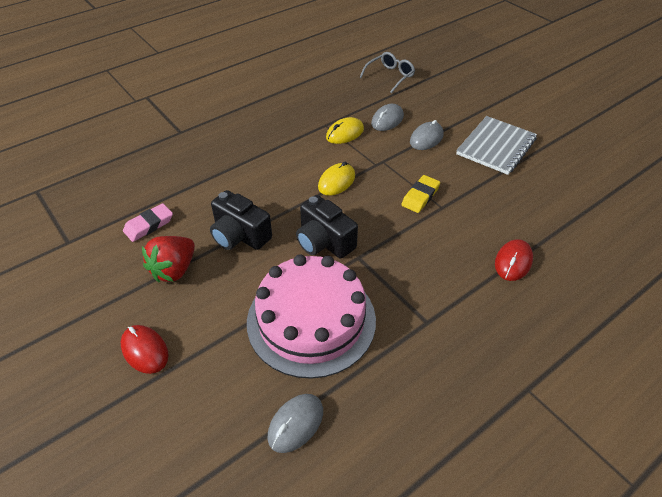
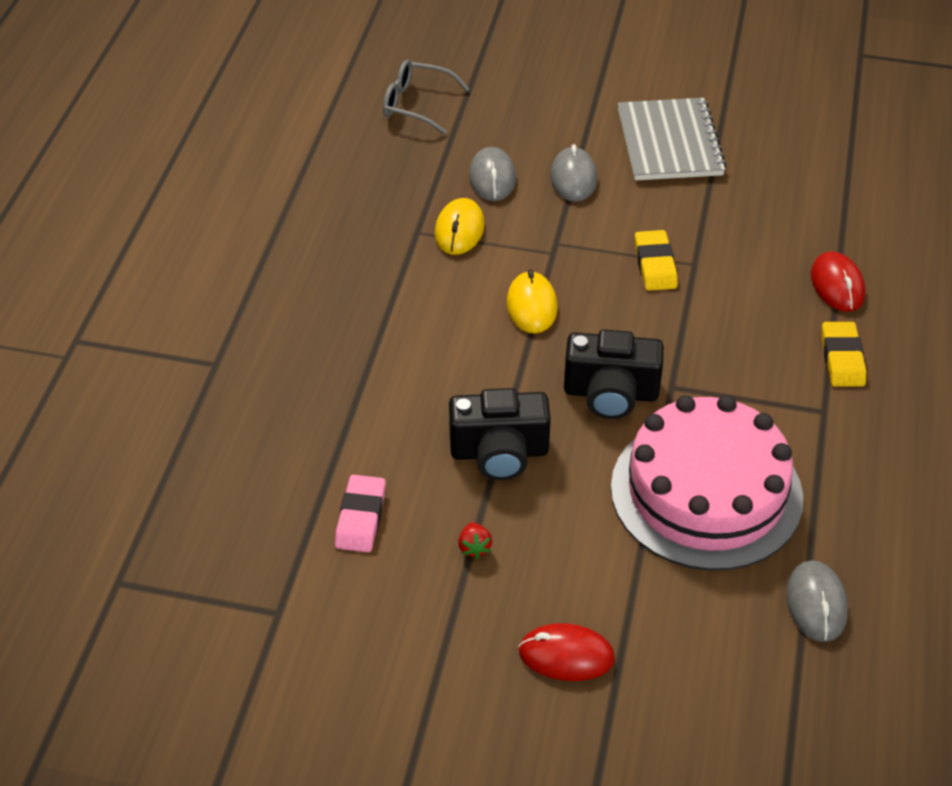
camera: 40 degrees left, 0 degrees up
(174, 270) = (474, 547): red strawberry -> red strawberry, size x0.45
(390, 76) = (416, 104): grey glasses -> grey glasses turned 75 degrees counterclockwise
(471, 301) = (842, 358): none -> yellow eraser

